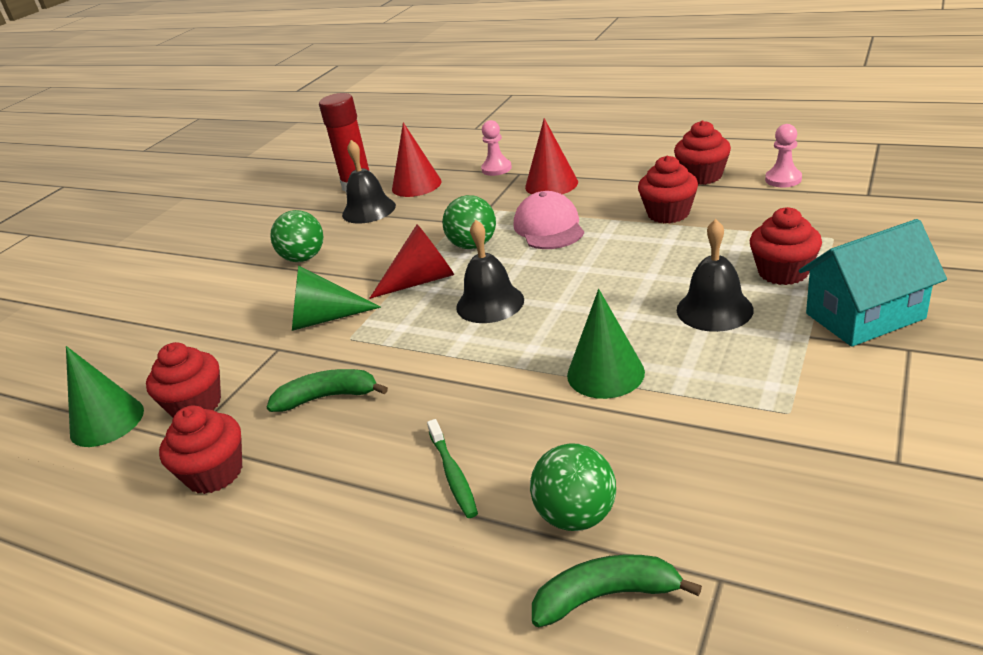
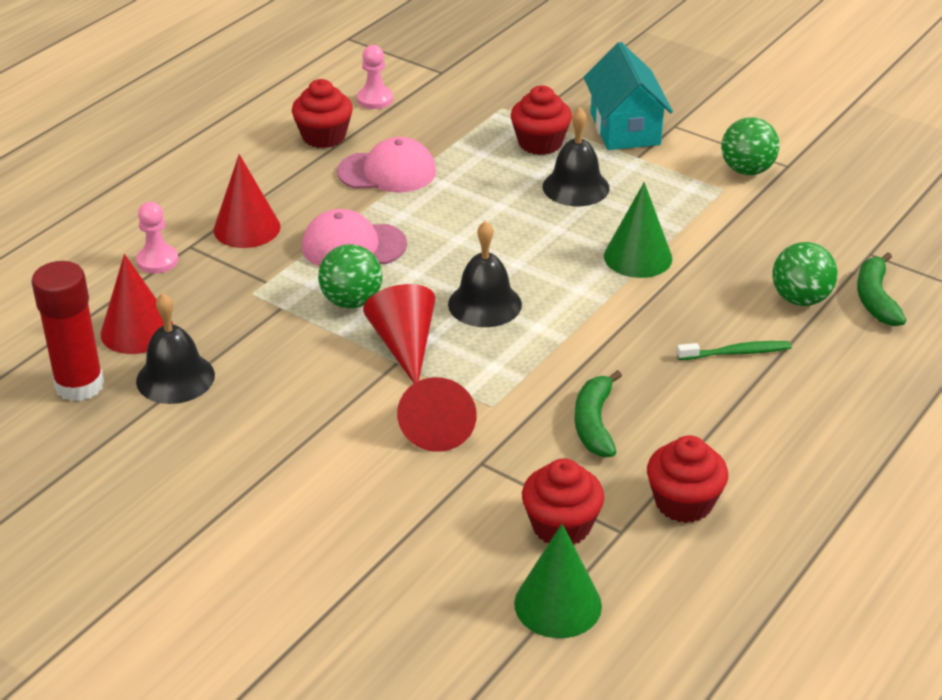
camera: 85 degrees left, 5 degrees up
(304, 258) = (270, 441): green ball -> green ball (747, 170)
(324, 318) = (438, 424): green cone -> red cone
(668, 213) = (387, 172): red cupcake -> pink cap

